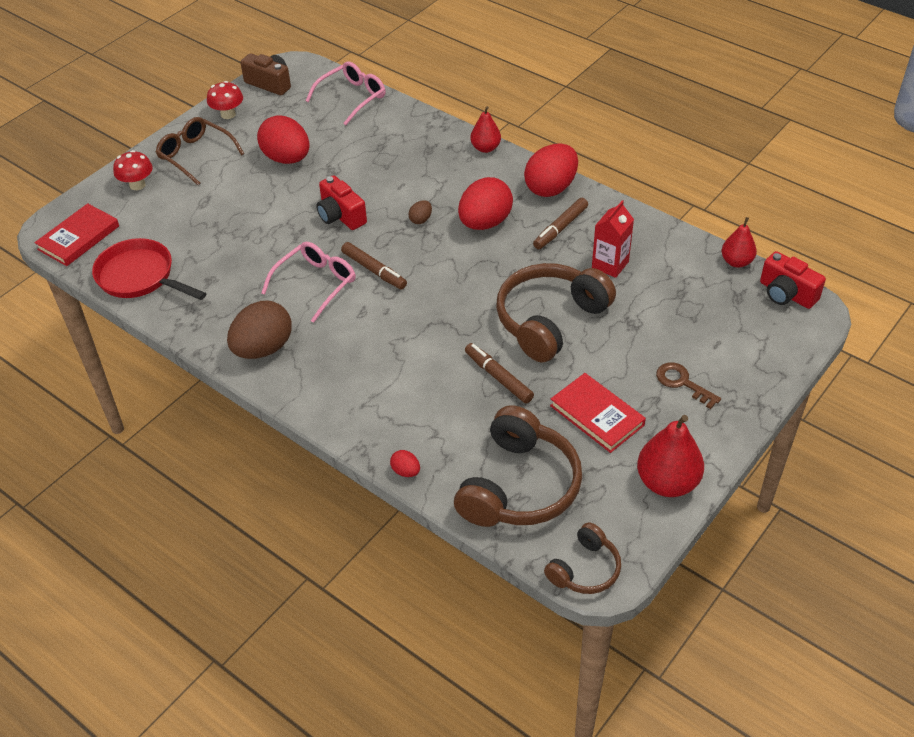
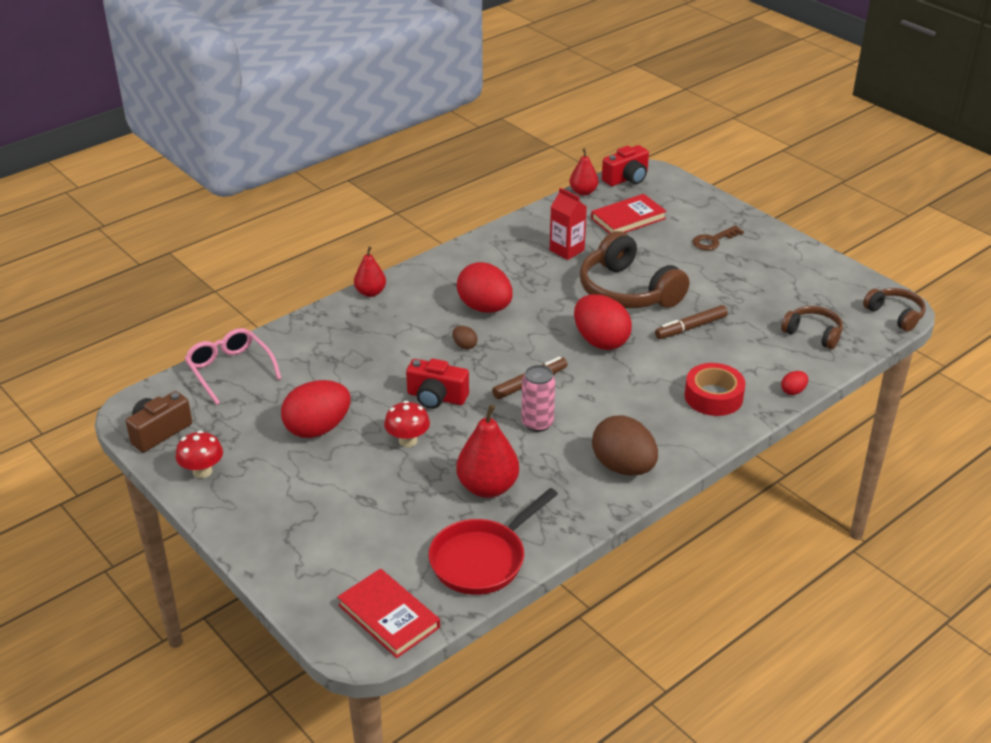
camera: 80 degrees left, 10 degrees down
(137, 185) = (306, 559): red mushroom -> red mushroom (408, 441)
(195, 155) = (272, 504): brown glasses -> none
(316, 284) = (537, 423): pink glasses -> pink can
(340, 216) = (436, 397): red camera -> red camera turned 45 degrees clockwise
(382, 405) = (713, 397): none -> red tape
(519, 486) = (813, 333): brown headphones -> brown headphones, size x0.54
(551, 188) = (450, 264): red egg -> red egg (600, 341)
(560, 228) = (509, 268): brown marker -> none
(597, 415) = (742, 285): red book -> red book (628, 218)
(667, 482) = (814, 265): red pear -> red pear (487, 487)

